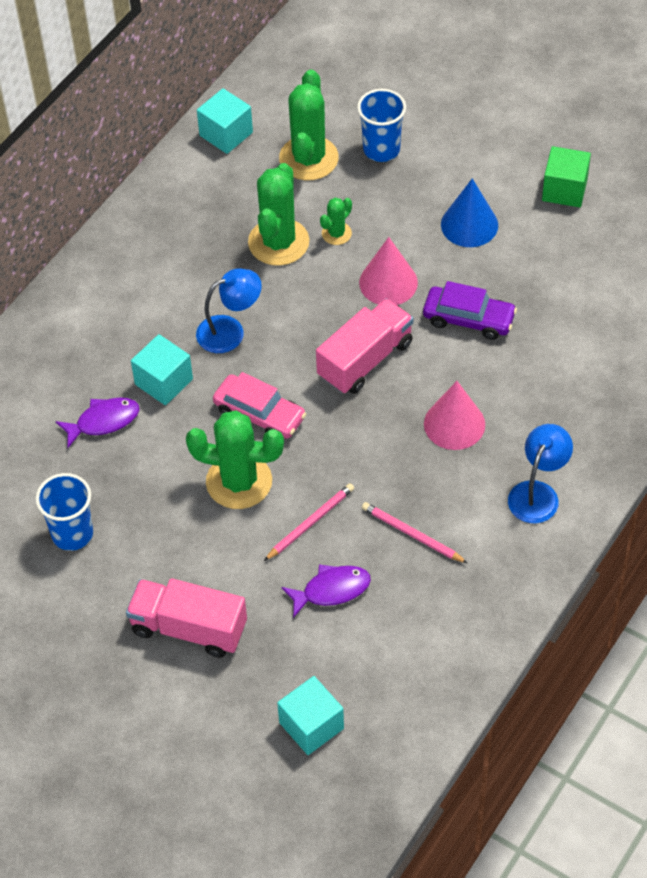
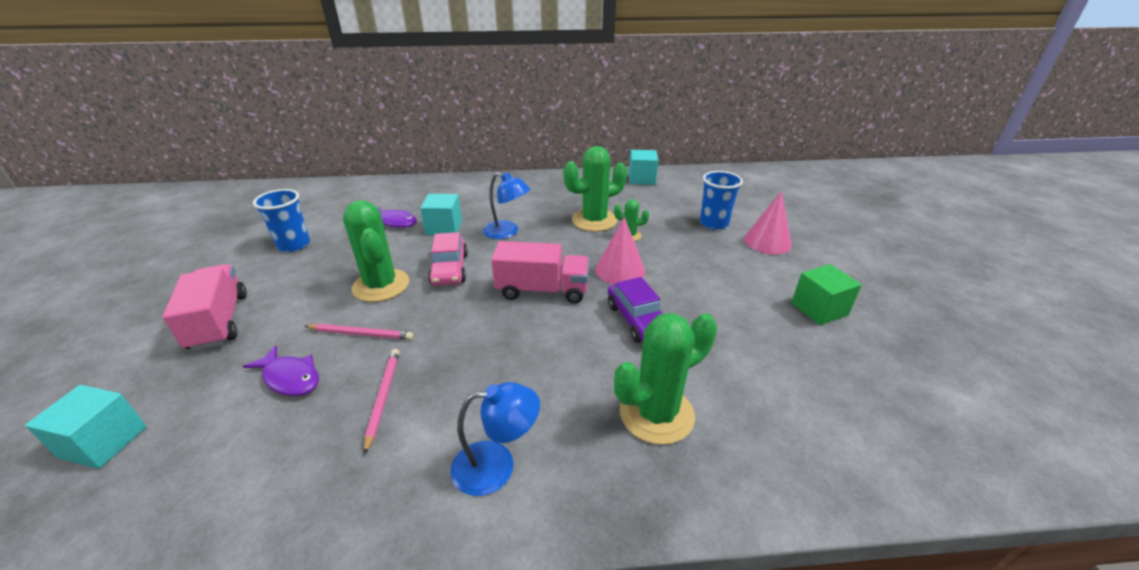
camera: 50 degrees right, 20 degrees down
(308, 158) = (666, 205): green cactus -> green cactus (656, 414)
(454, 424) = (528, 363): pink cone -> pink cone (767, 242)
(469, 224) = (717, 281): blue cone -> none

